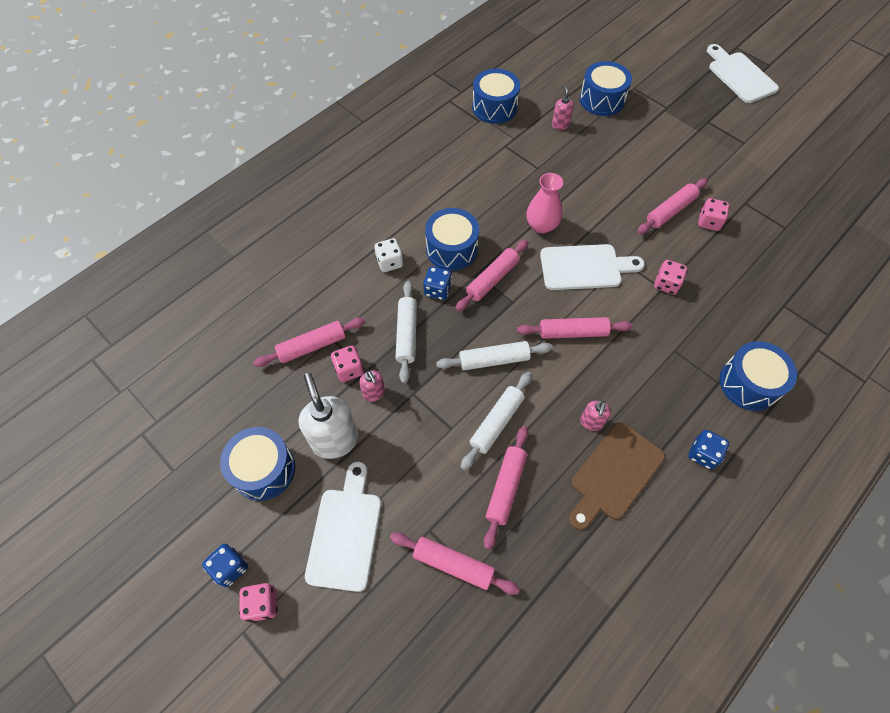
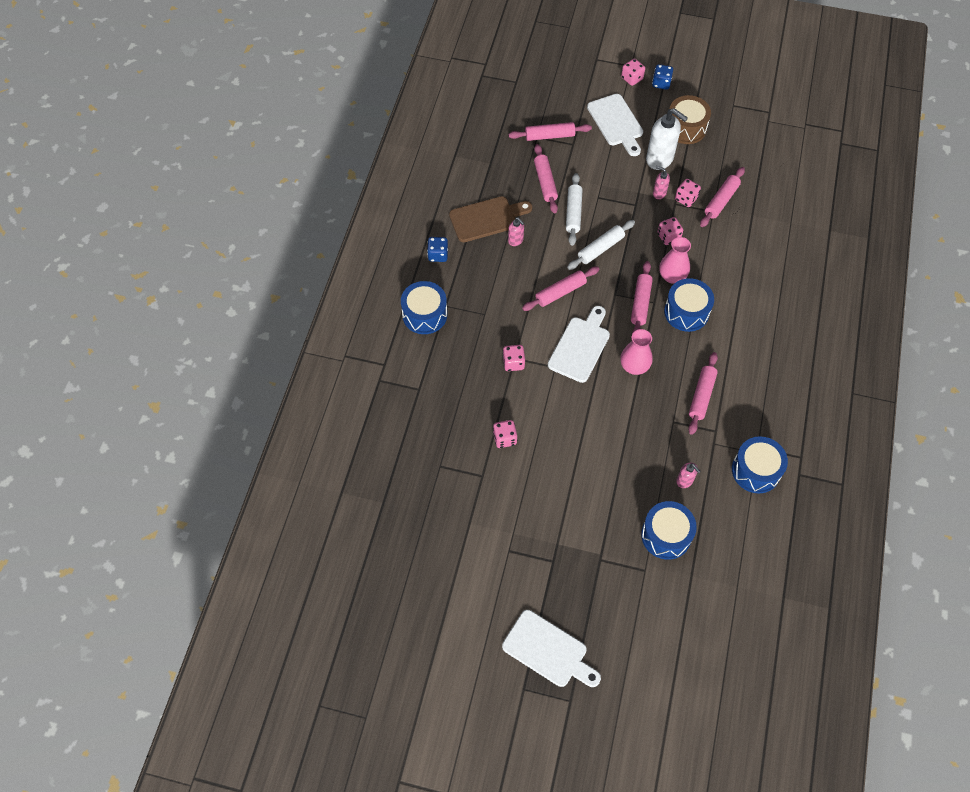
camera: 150 degrees right, 0 degrees up
(263, 469) = (686, 128): blue drum -> brown drum
(389, 262) = (721, 279): white dice -> none
(406, 334) = (668, 237): white rolling pin -> pink dice
(437, 290) = (672, 276): blue dice -> pink vase
(585, 267) = (580, 346): white cutting board -> white cutting board turned 150 degrees clockwise
(591, 422) = (515, 240): pink soap dispenser -> pink soap dispenser turned 150 degrees clockwise
(614, 474) = (486, 218): brown cutting board -> brown cutting board turned 60 degrees clockwise
(670, 211) = (541, 433): pink rolling pin -> pink rolling pin (701, 396)

